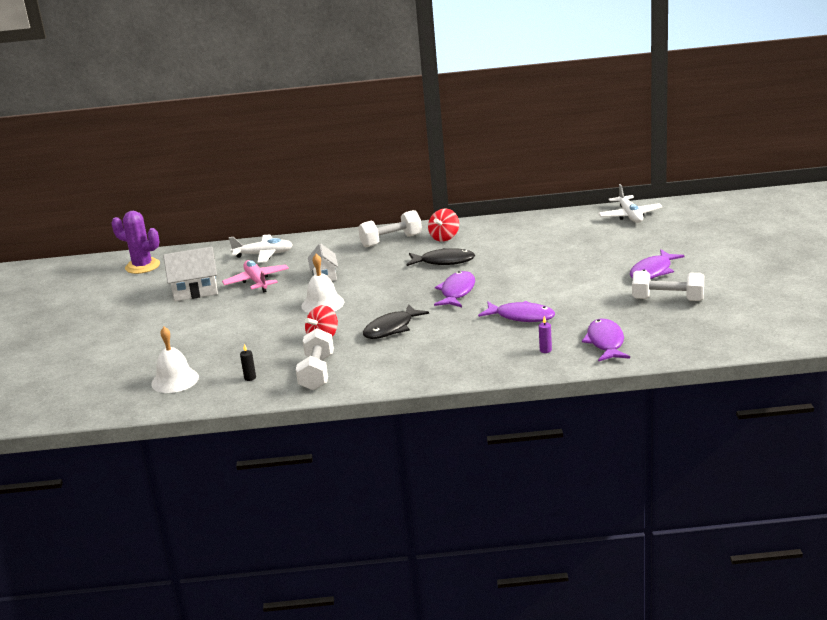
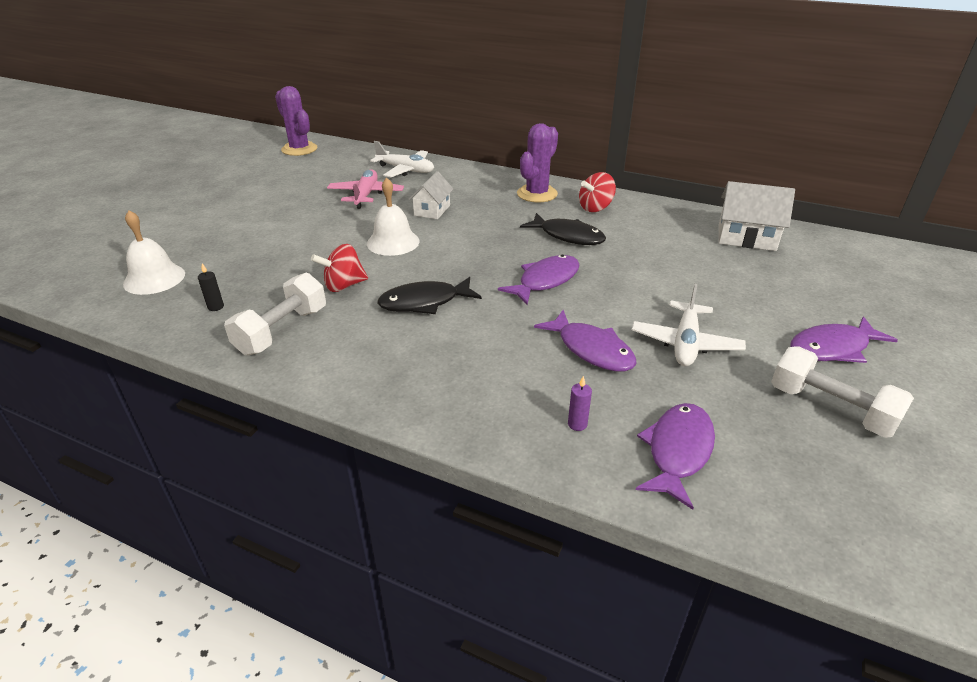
camera: 25 degrees right, 10 degrees up
(195, 290) = (305, 186): white house -> white house (746, 237)
(391, 241) = (537, 194): white dumbbell -> purple cactus
(630, 215) = (846, 251): white plane -> white plane (685, 343)

